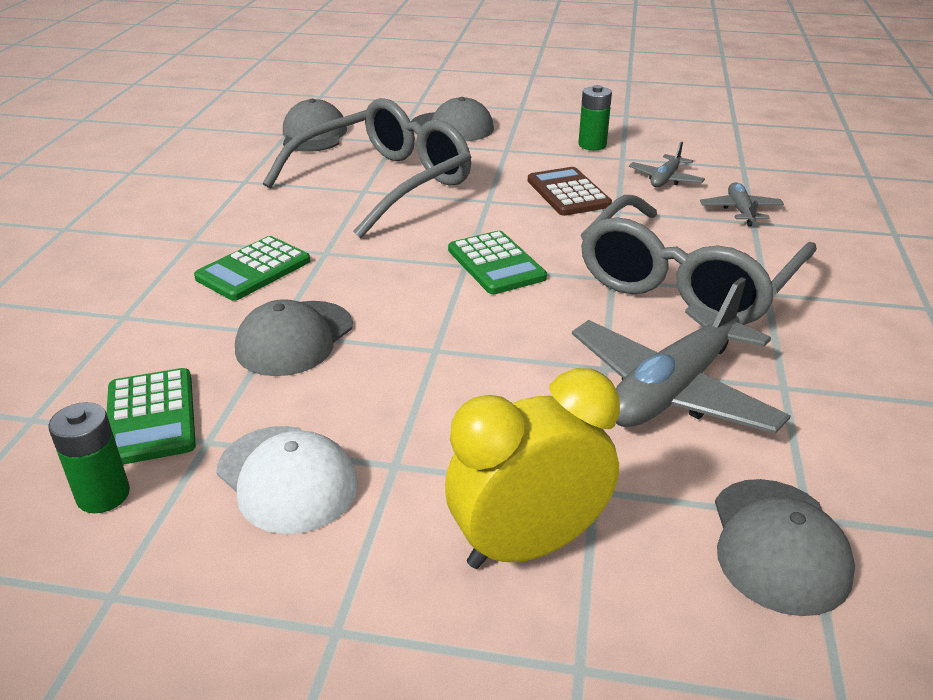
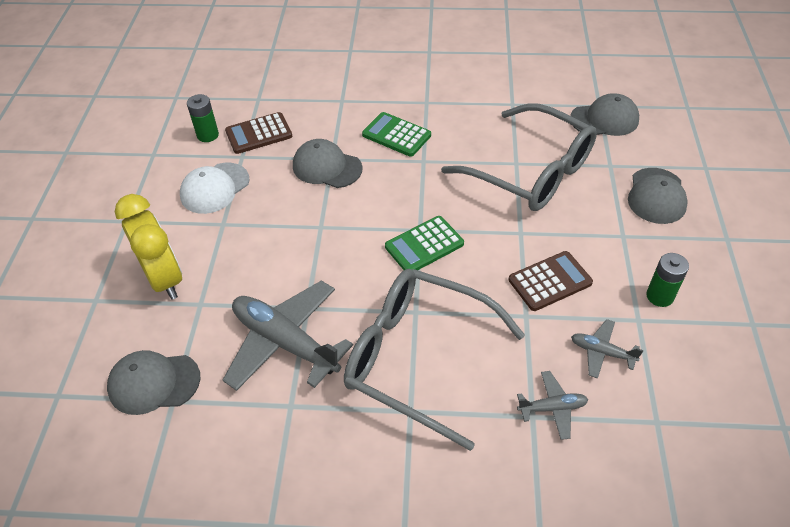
camera: 85 degrees right, 15 degrees up
(151, 417) = (259, 134): green calculator -> brown calculator

